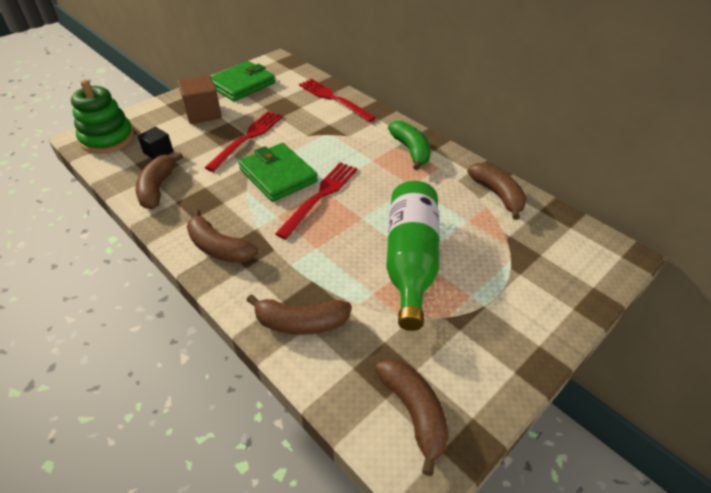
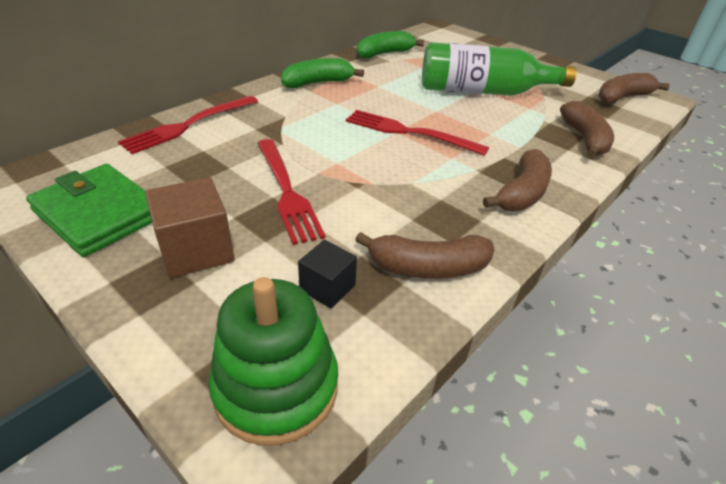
camera: 95 degrees left, 5 degrees down
(248, 138) = (286, 191): red fork -> red fork turned 135 degrees counterclockwise
(278, 175) = (375, 161): green wallet -> none
(497, 195) = (384, 54): brown banana -> green banana

